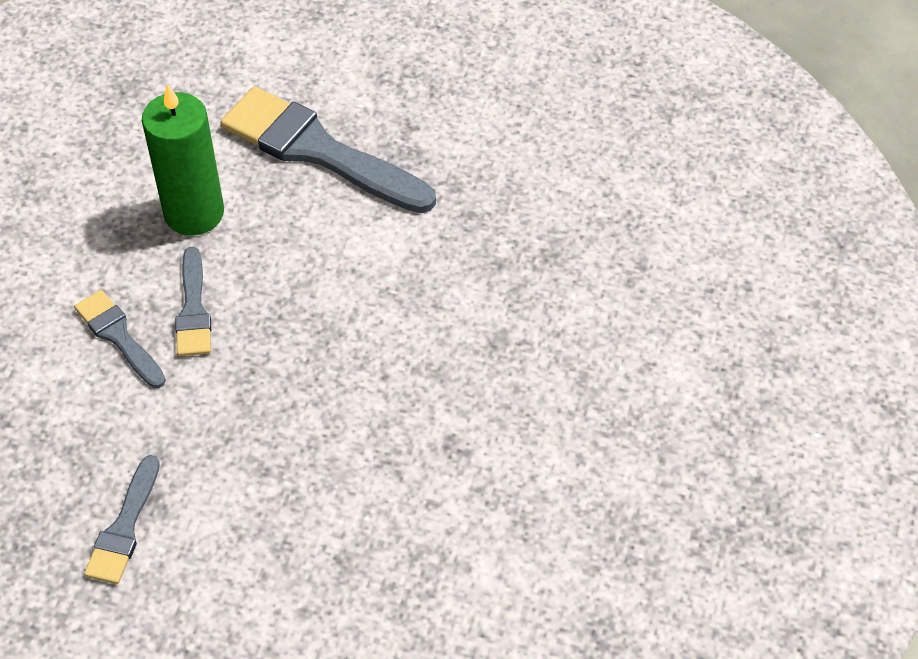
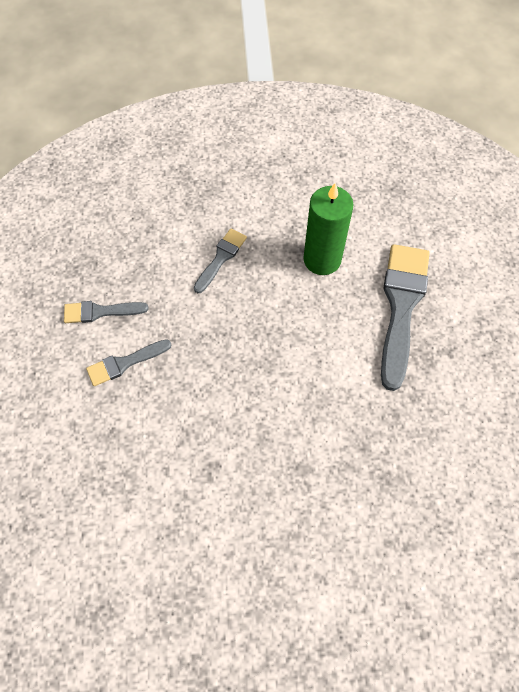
camera: 70 degrees right, 10 degrees up
(193, 309) = (254, 287): grey brush -> grey brush (125, 363)

